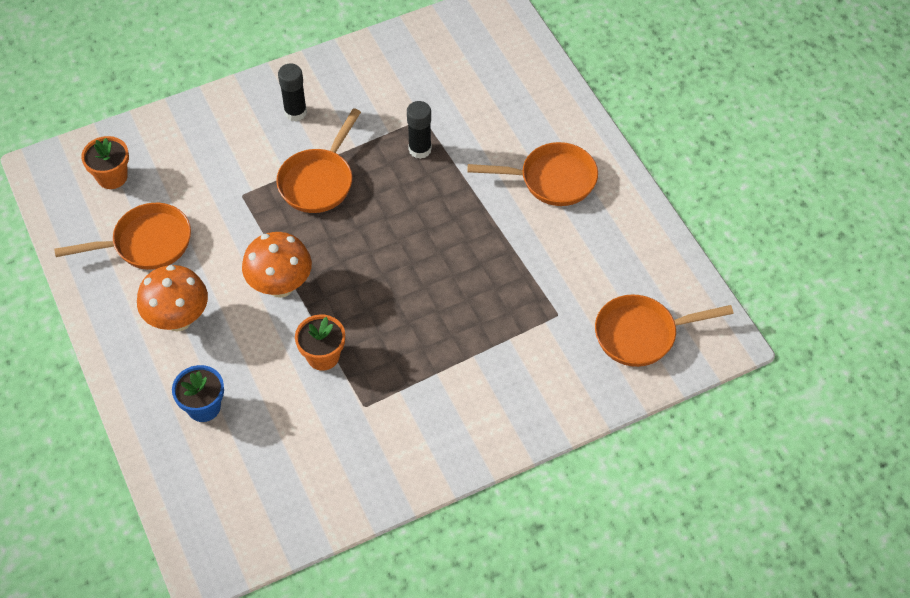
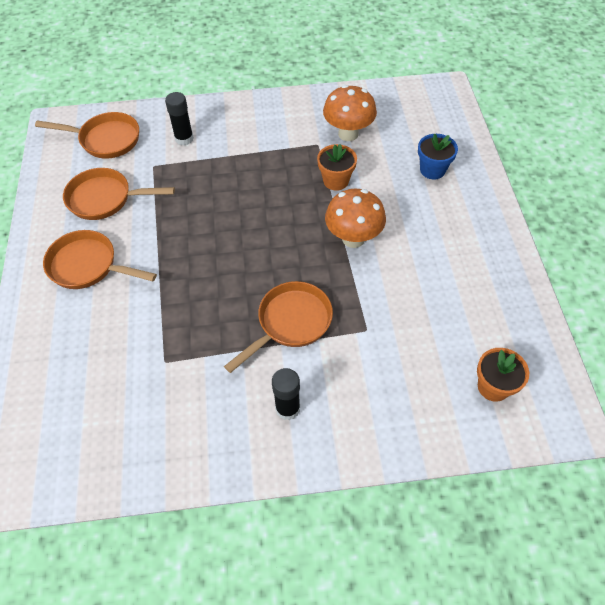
camera: 160 degrees left, 0 degrees up
(146, 243) = (464, 306): orange pan -> orange pan (105, 199)
(178, 319) = (443, 234): orange mushroom -> orange mushroom (348, 134)
(420, 149) = (184, 328): black glue stick -> black glue stick (184, 139)

